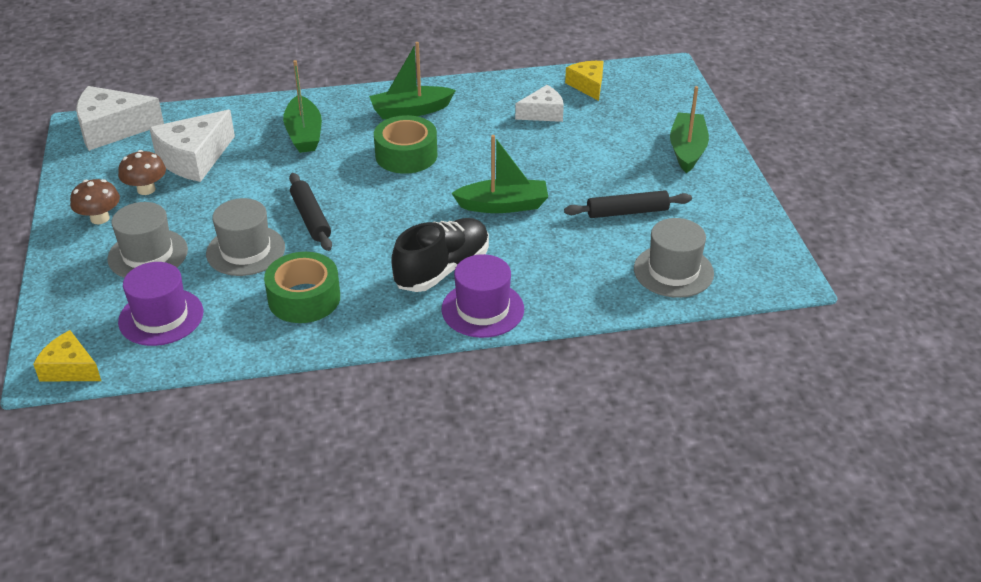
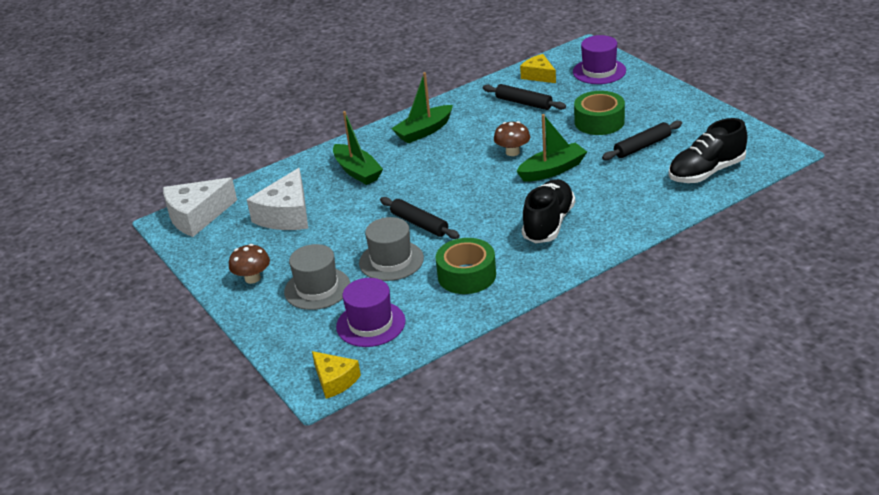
camera: 20 degrees left, 5 degrees down
(70, 369) = (335, 380): yellow cheese -> yellow cheese turned 135 degrees counterclockwise
(146, 189) = (269, 247): brown mushroom -> brown mushroom (512, 152)
(406, 155) = (450, 161): green tape -> green tape (599, 122)
(482, 309) = (600, 238): purple hat -> purple hat (599, 71)
(543, 113) = (524, 103): white cheese -> black rolling pin
(673, 271) = (706, 172): grey hat -> black shoe
(687, 150) = (647, 95): green boat -> none

